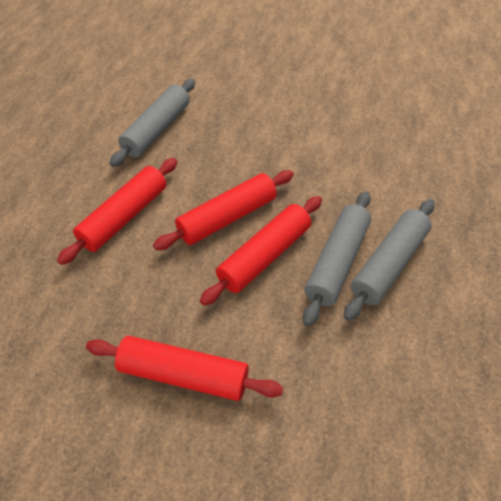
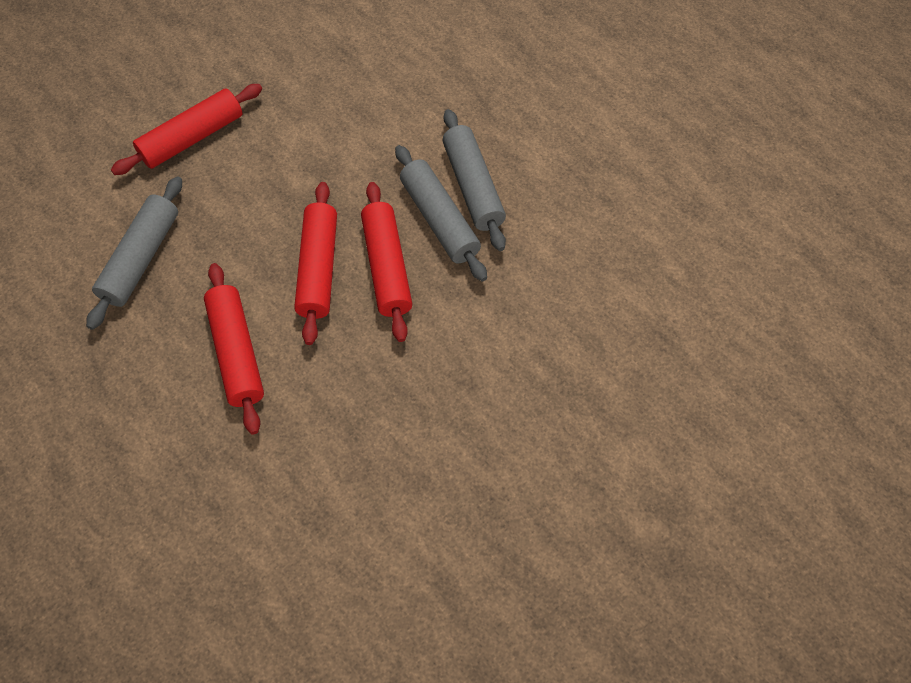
camera: 55 degrees left, 10 degrees up
(157, 130) = (142, 258): grey rolling pin -> grey rolling pin turned 45 degrees clockwise
(184, 375) = (450, 397): red rolling pin -> red rolling pin (192, 138)

